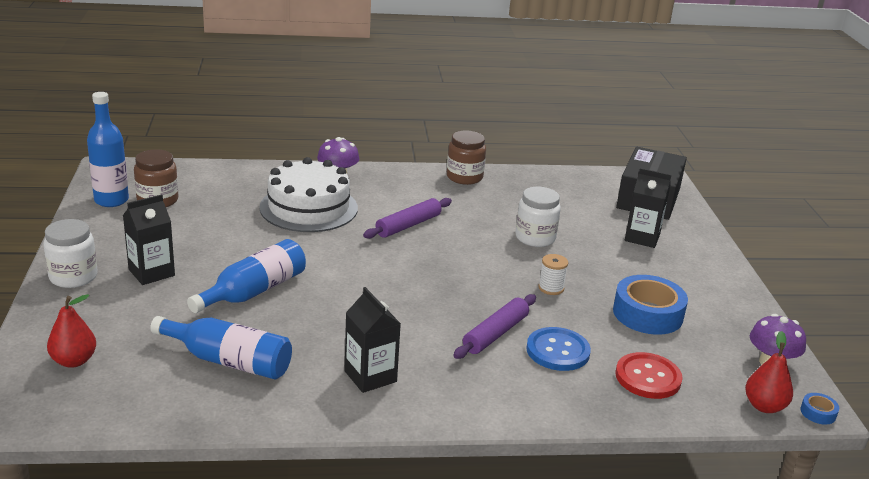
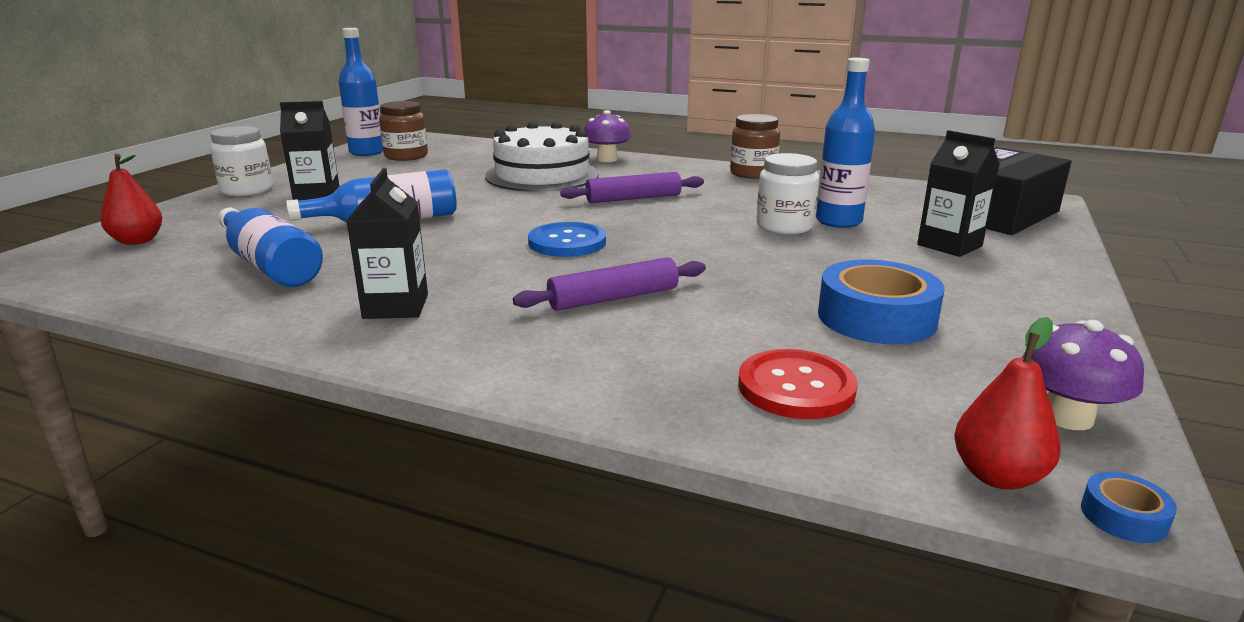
camera: 30 degrees right, 5 degrees down
(551, 288) = (750, 270): white spool -> none
(557, 351) = (681, 330): blue button -> blue button (567, 242)
(563, 225) = (838, 221): none -> blue bottle

